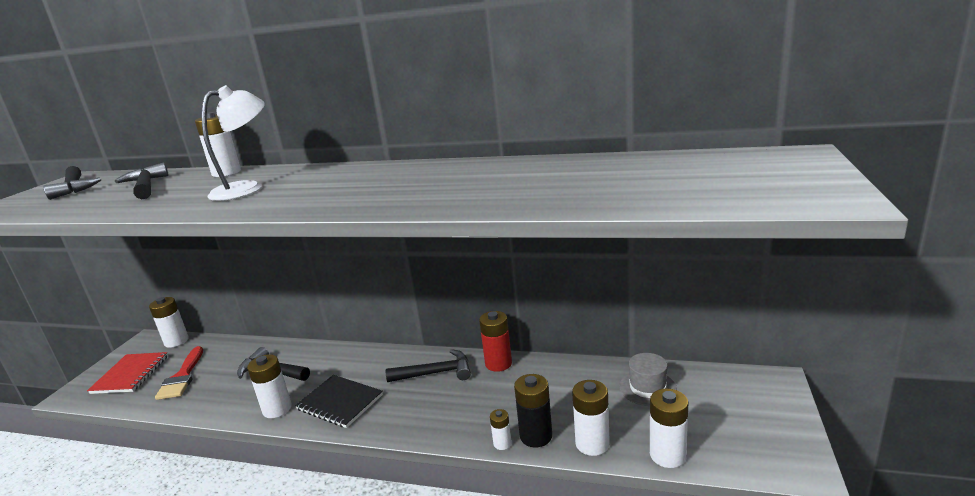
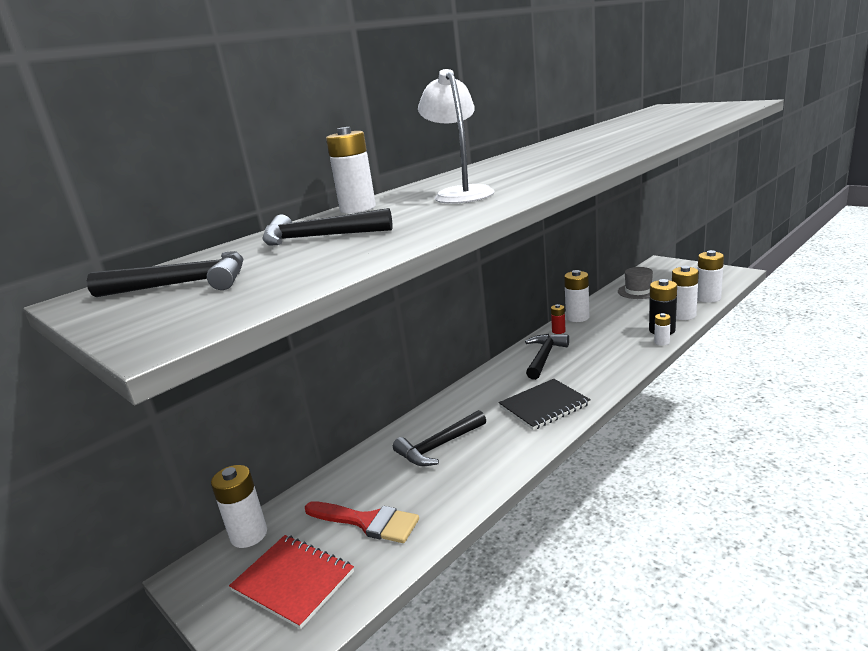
camera: 60 degrees left, 0 degrees up
(277, 409) = (520, 443): white battery -> white battery (577, 317)
(498, 363) = (558, 331): red battery -> red battery, size x0.56

